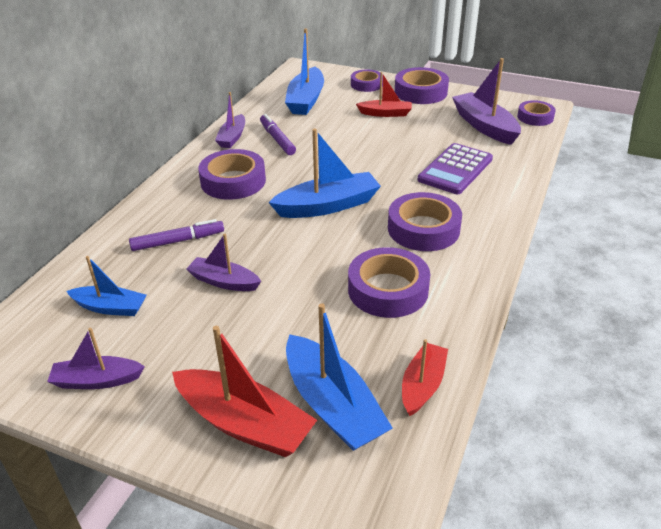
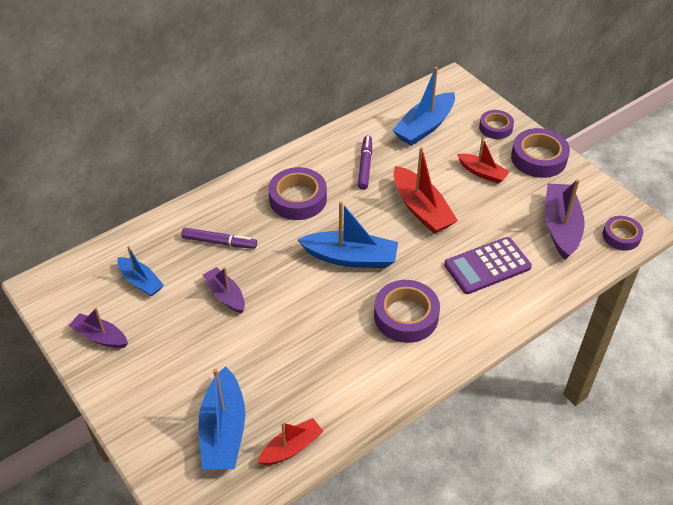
camera: 30 degrees right, 10 degrees up
(232, 137) = (330, 148): purple boat -> none
(244, 423) = (163, 414): red boat -> red boat (421, 209)
(388, 290) = (332, 359): purple tape -> none

